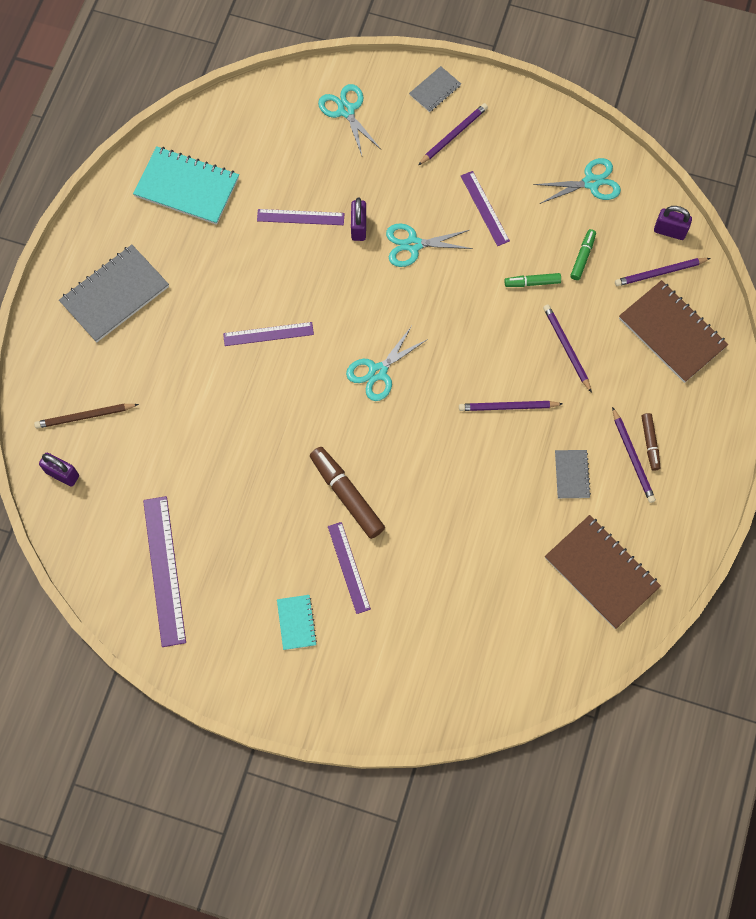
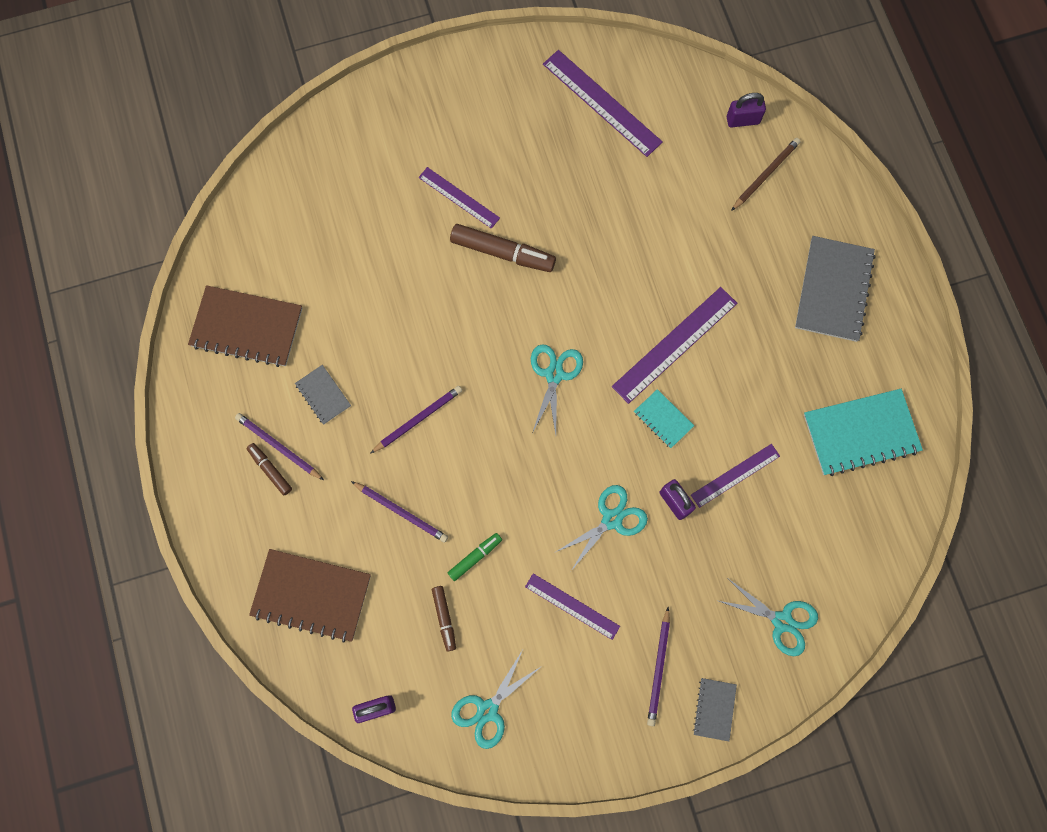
camera: 145 degrees right, 5 degrees up
(268, 334) = (675, 344): purple ruler -> purple ruler, size x1.61
(296, 622) = (469, 131): turquoise notebook -> turquoise notebook (663, 419)
(582, 257) = (444, 618): green marker -> brown marker
(660, 273) = (359, 653): purple pencil -> none

